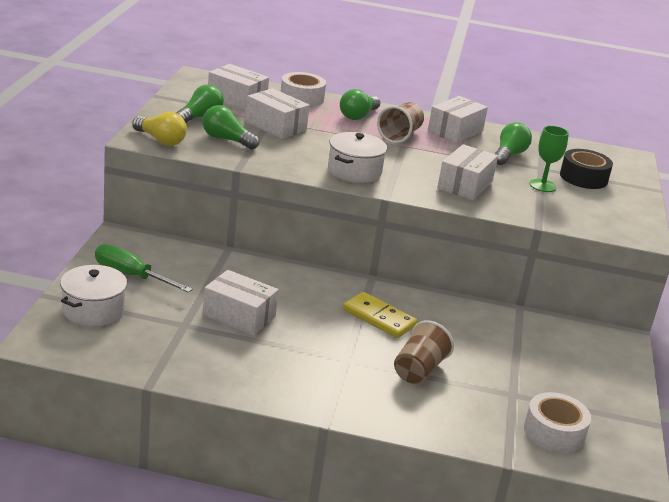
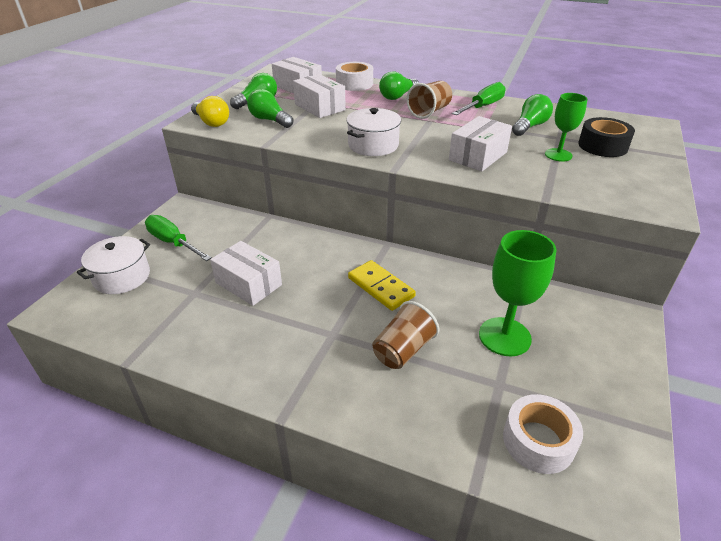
camera: 15 degrees right, 10 degrees up
(455, 131) = (483, 106): white box -> green screwdriver
(510, 358) = (504, 336): none -> green goblet

